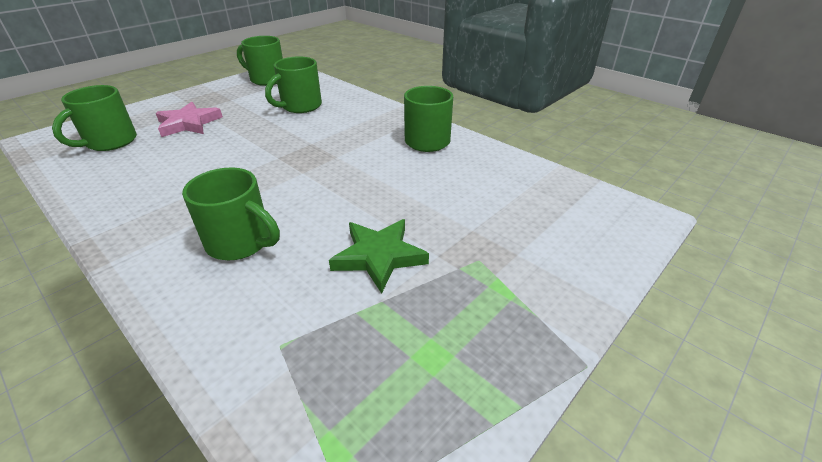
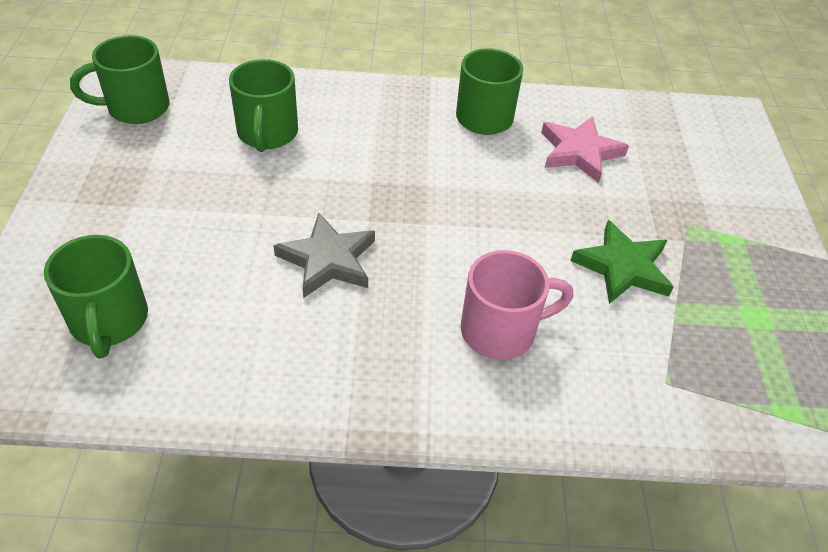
camera: 45 degrees left, 10 degrees up
(188, 123) = (165, 234): pink star -> pink star (579, 152)
(227, 163) = (328, 260): none -> grey star
(241, 242) = (501, 330): green mug -> pink mug

